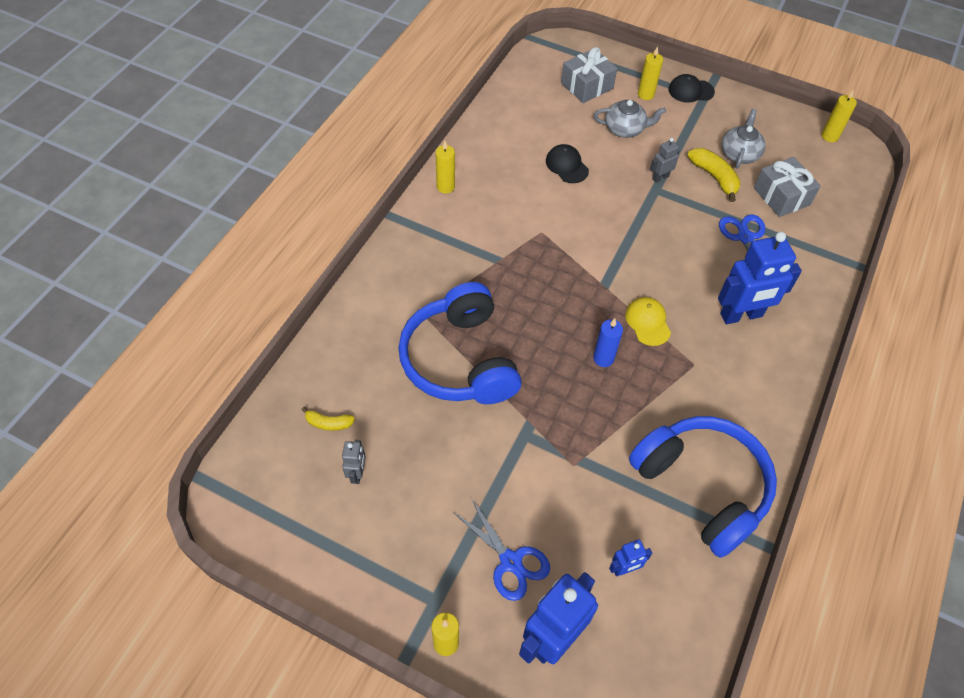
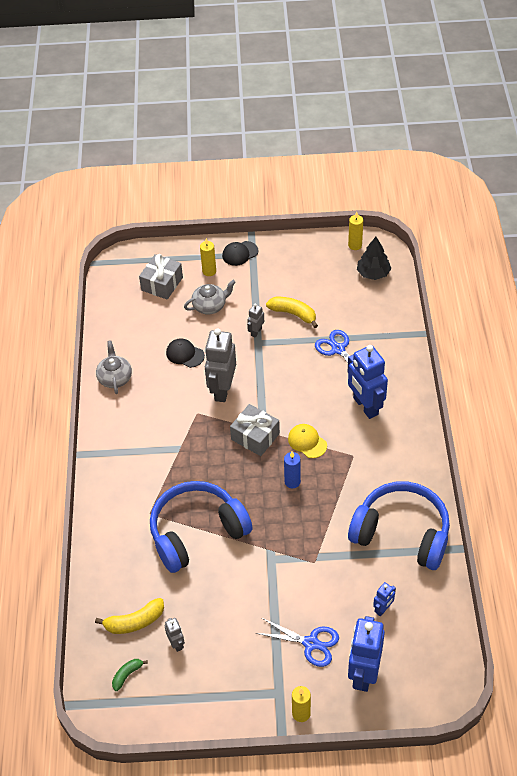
camera: 25 degrees left, 5 degrees down
(281, 479) = (127, 675): none -> green banana
(328, 423) = (134, 622): yellow banana -> yellow banana, size x1.66
(445, 187) = (106, 412): yellow candle -> none
(460, 360) = (197, 532): blue headphones -> blue headphones turned 105 degrees clockwise
(584, 220) = (222, 390): none -> grey robot
(739, 153) = (301, 287): grey teapot -> grey teapot (115, 378)
(741, 315) = (365, 406): blue robot -> blue robot turned 105 degrees clockwise
(781, 196) = (346, 306): grey gift -> grey gift (255, 436)
(835, 175) = (373, 273): none -> black tree

